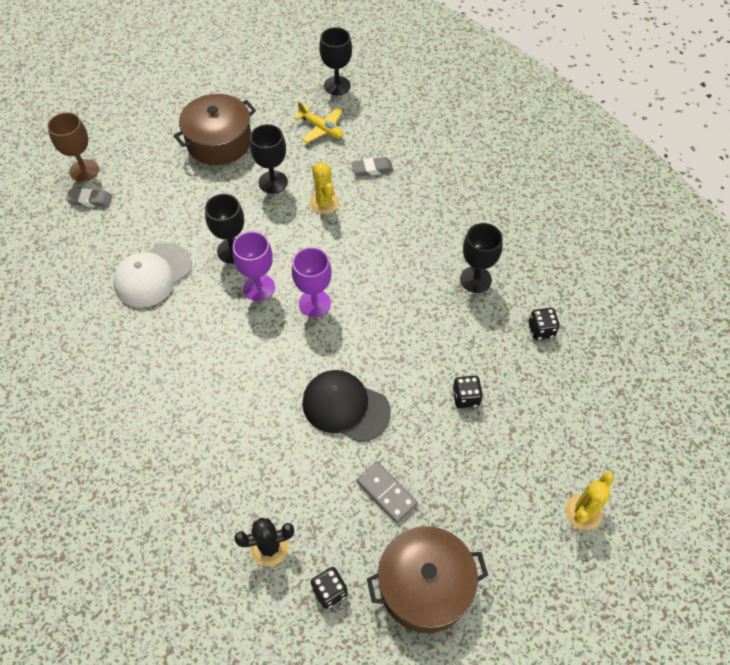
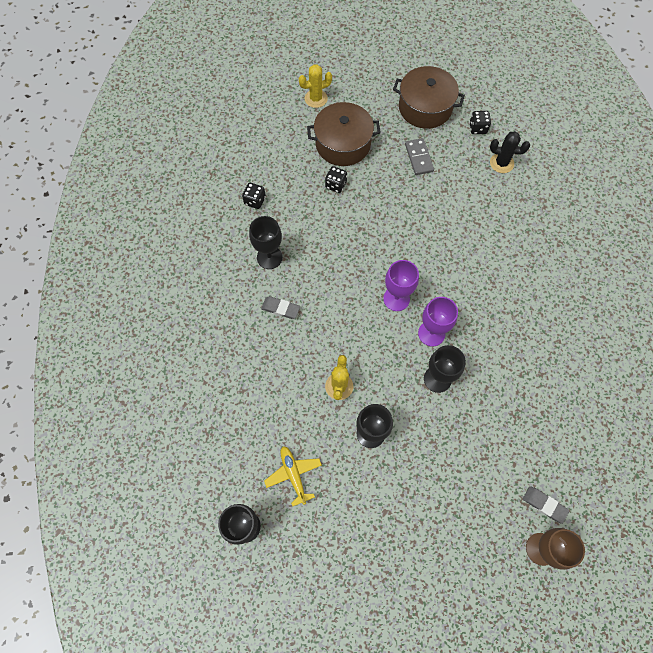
camera: 150 degrees left, 10 degrees up
(153, 275) = (511, 389): white cap -> none
(219, 142) = (397, 513): brown pot -> brown pot (343, 144)
(345, 407) = (415, 216): black cap -> none
(372, 169) = (278, 400): grey eraser -> grey eraser (280, 308)

